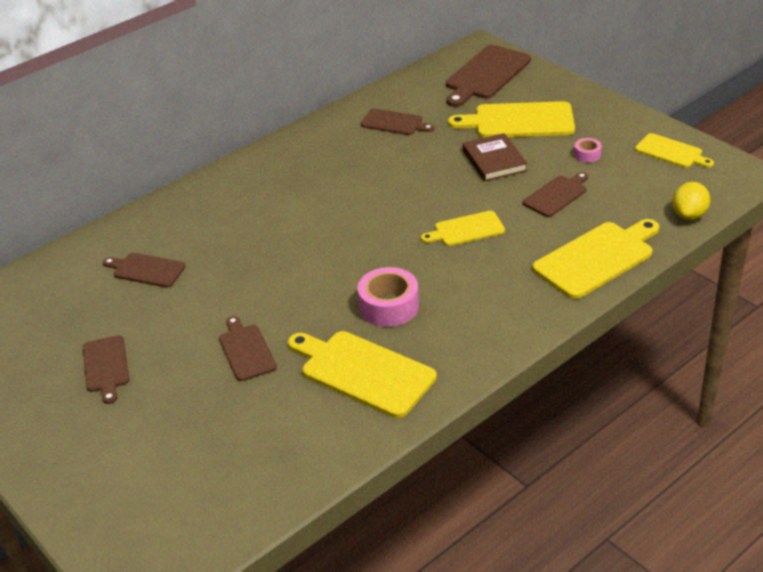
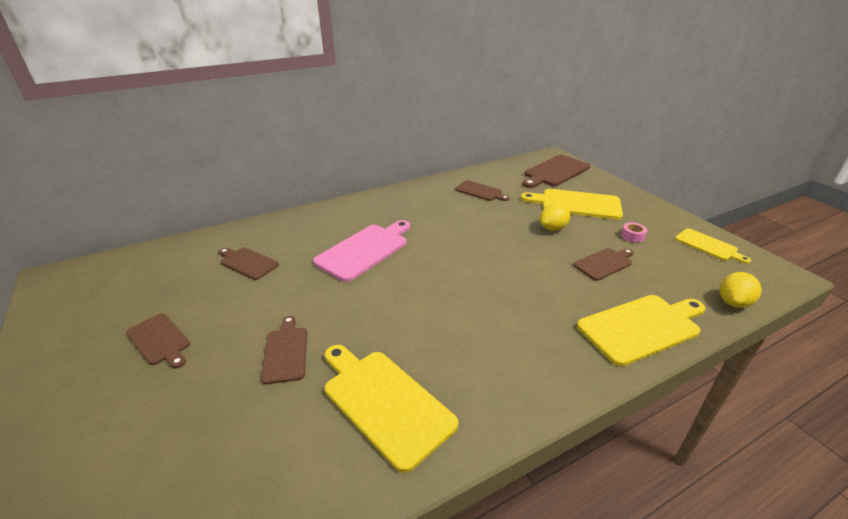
camera: 10 degrees right, 5 degrees down
(106, 366) = (159, 340): brown cutting board -> brown cutting board turned 45 degrees counterclockwise
(279, 229) = (365, 250): none -> pink cutting board
(389, 306) = (432, 335): pink tape -> none
(466, 229) = (519, 278): yellow cutting board -> none
(494, 161) = (552, 228): brown book -> yellow lemon

